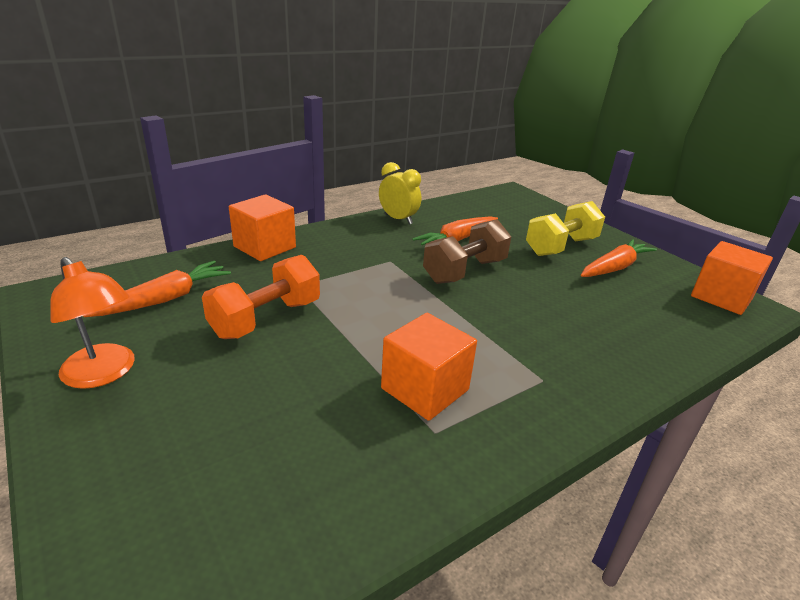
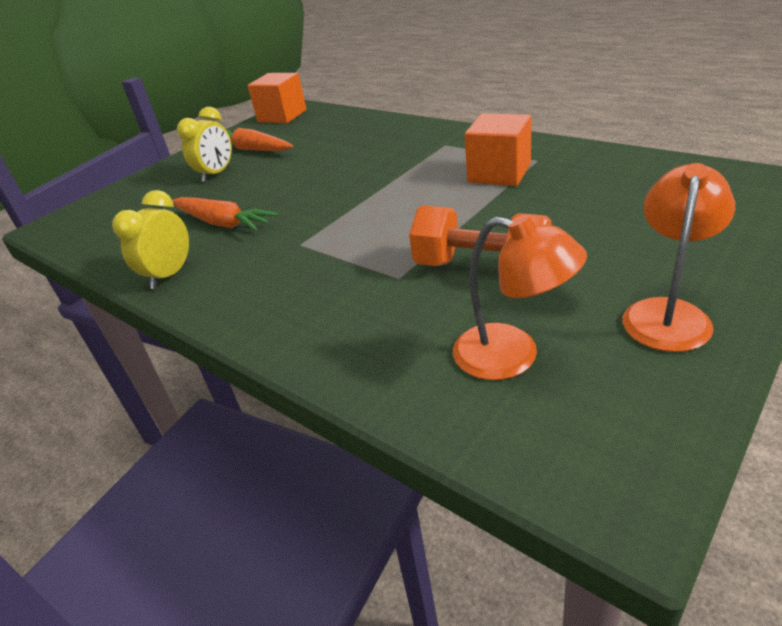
camera: 100 degrees left, 5 degrees up
(166, 299) = (512, 356): orange carrot -> orange lamp
(264, 247) = (314, 346): orange cube -> none
(465, 271) = (299, 202): brown dumbbell -> none
(561, 247) = (216, 174): yellow dumbbell -> yellow clock

